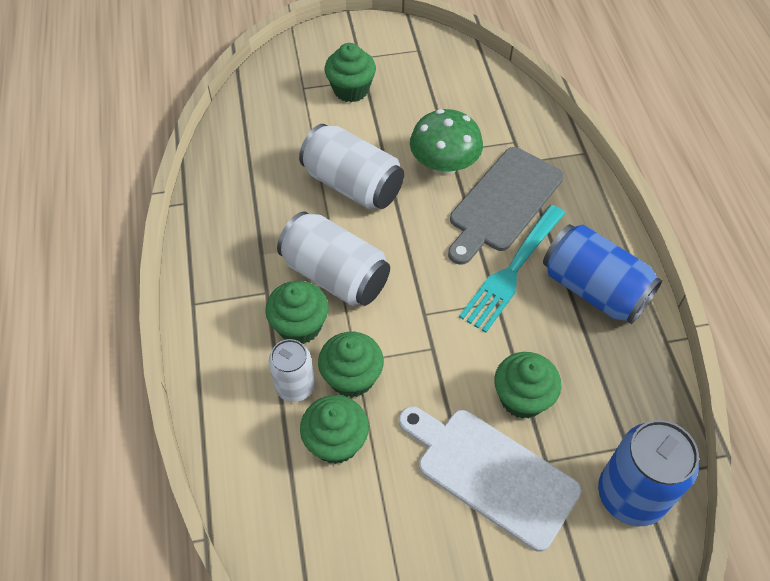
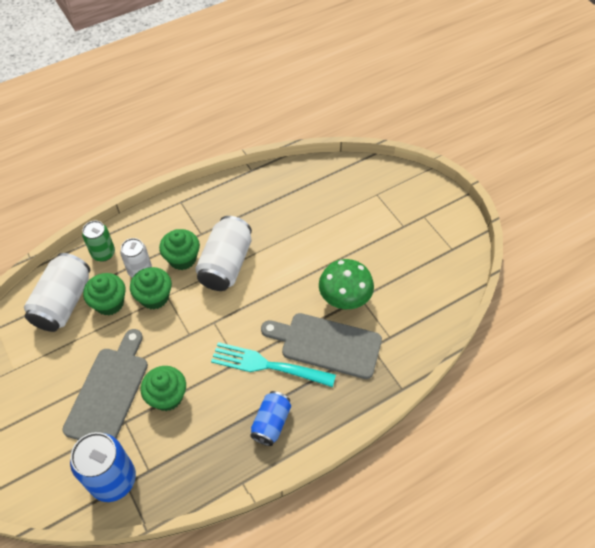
camera: 70 degrees right, 0 degrees up
(236, 432) = (103, 253): none -> green can
(351, 90) = (389, 221): green cupcake -> none
(352, 185) = (303, 250): white can -> white can (63, 302)
(491, 473) = (109, 391): white cutting board -> grey cutting board
(594, 289) = (271, 423): blue can -> blue can, size x0.62

